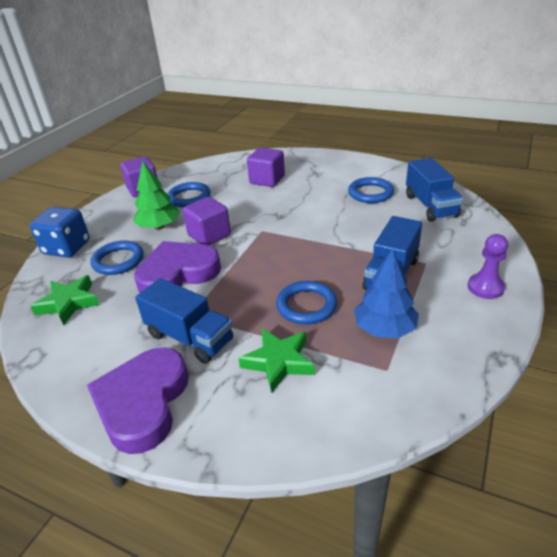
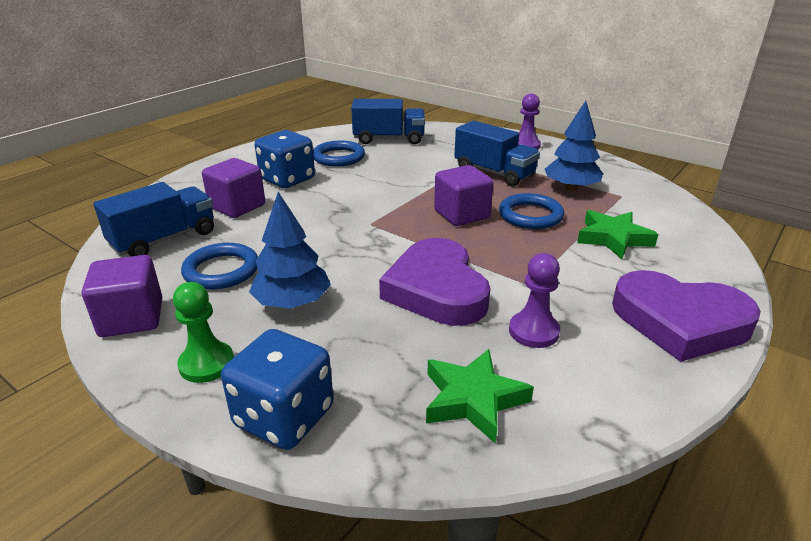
camera: 80 degrees left, 5 degrees down
(107, 218) = (207, 364): none -> green pawn
(118, 261) = (372, 346): blue ring -> none
(131, 321) = (533, 331): none -> purple pawn
(159, 226) = (292, 303): green tree -> blue tree
(190, 337) = (572, 286): blue truck -> blue truck (164, 239)
(209, 235) = (354, 260): purple cube -> purple cube (461, 214)
(316, 184) = (287, 179): none -> blue dice

